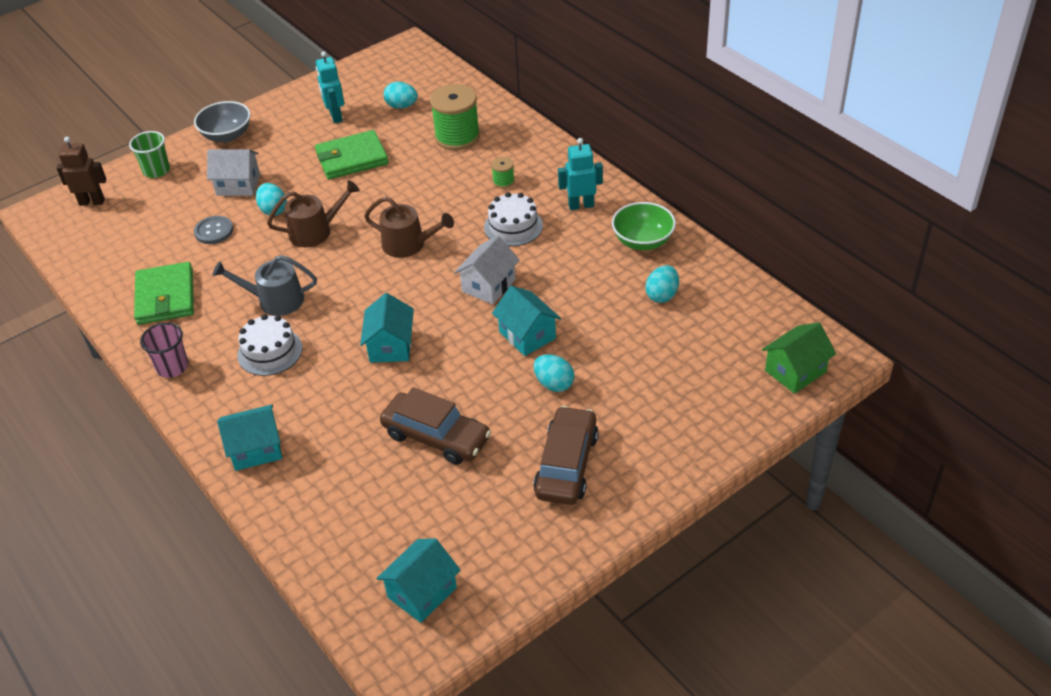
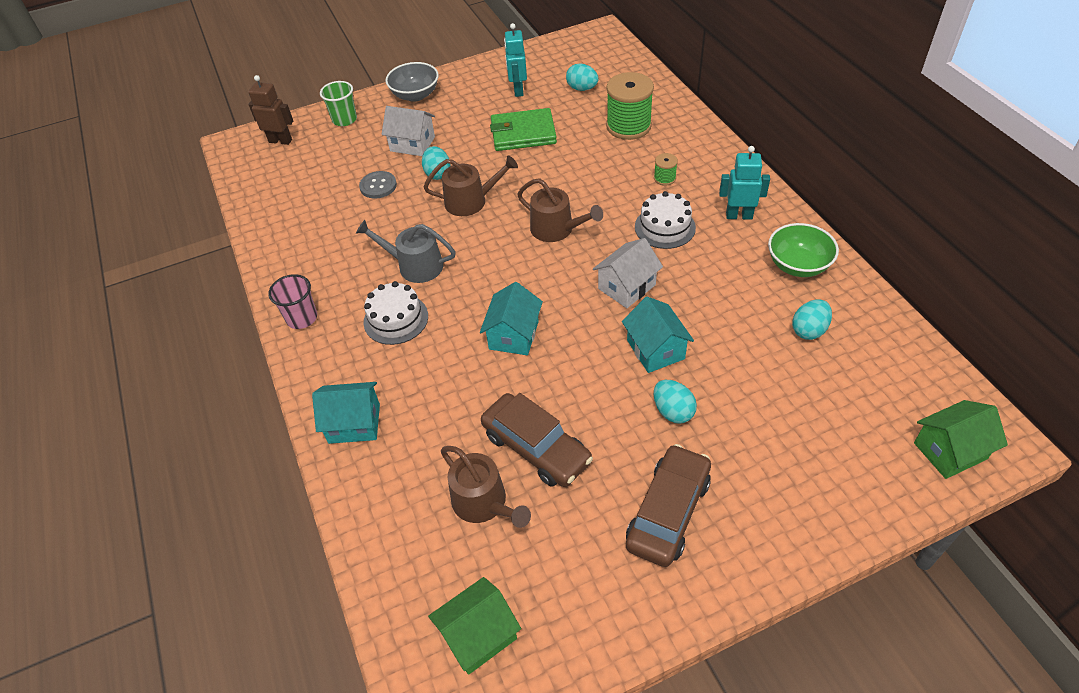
camera: 15 degrees right, 5 degrees up
(165, 297) = (316, 244): green wallet -> none
(399, 490) = (483, 503): none -> brown watering can
(422, 592) = (478, 635): turquoise house -> green house

